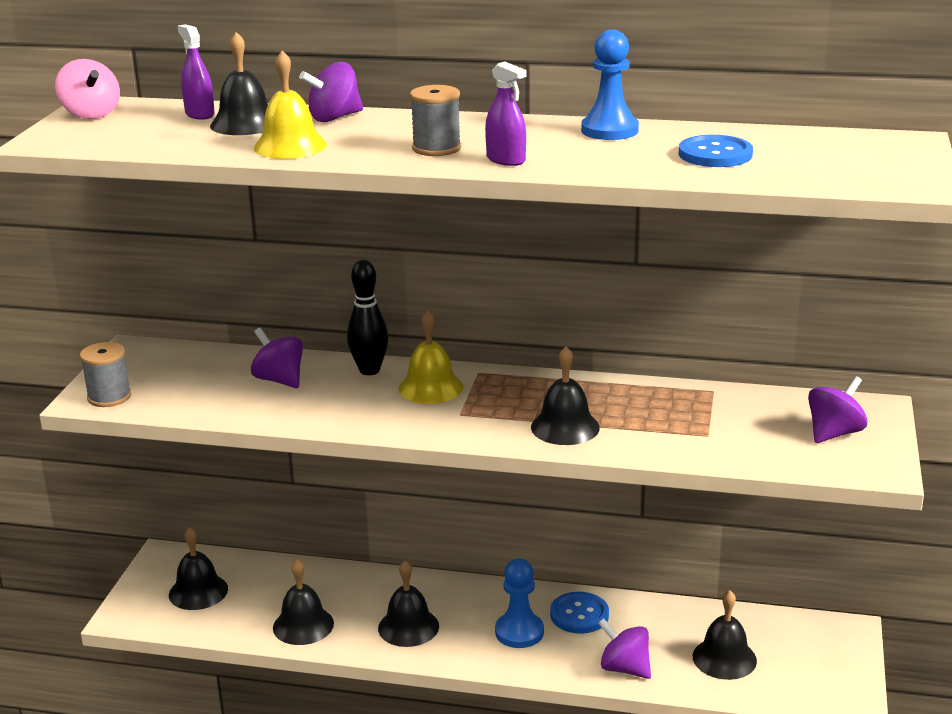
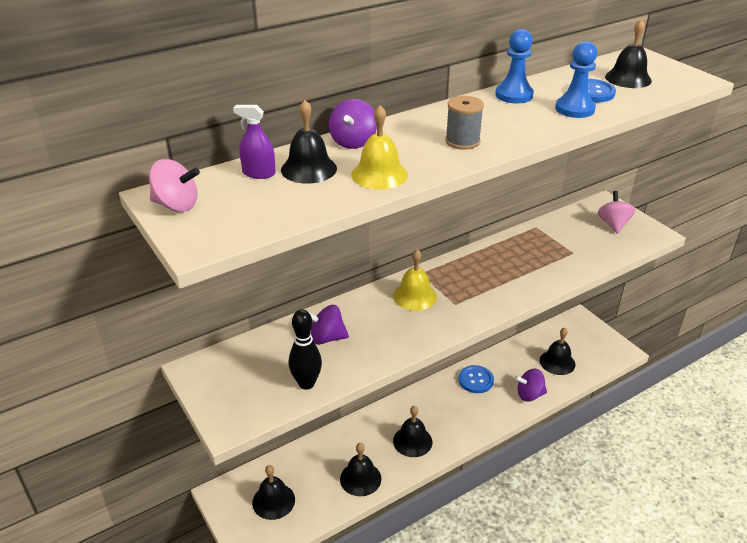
camera: 45 degrees left, 10 degrees up
(109, 397) = (241, 413): grey spool -> none
(369, 370) = (365, 303): black bowling pin -> black bowling pin (306, 383)
(506, 160) = (514, 135): purple spray bottle -> none
(519, 632) = (464, 407): blue pawn -> blue pawn (574, 109)
(565, 427) = (513, 283): black bell -> black bell (628, 78)
(834, 433) = (613, 224): purple spinning top -> pink spinning top

